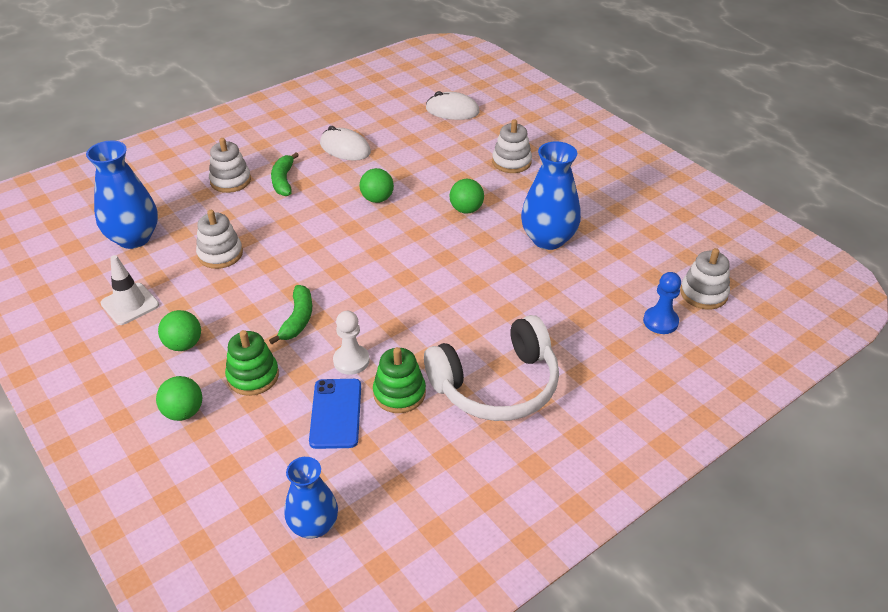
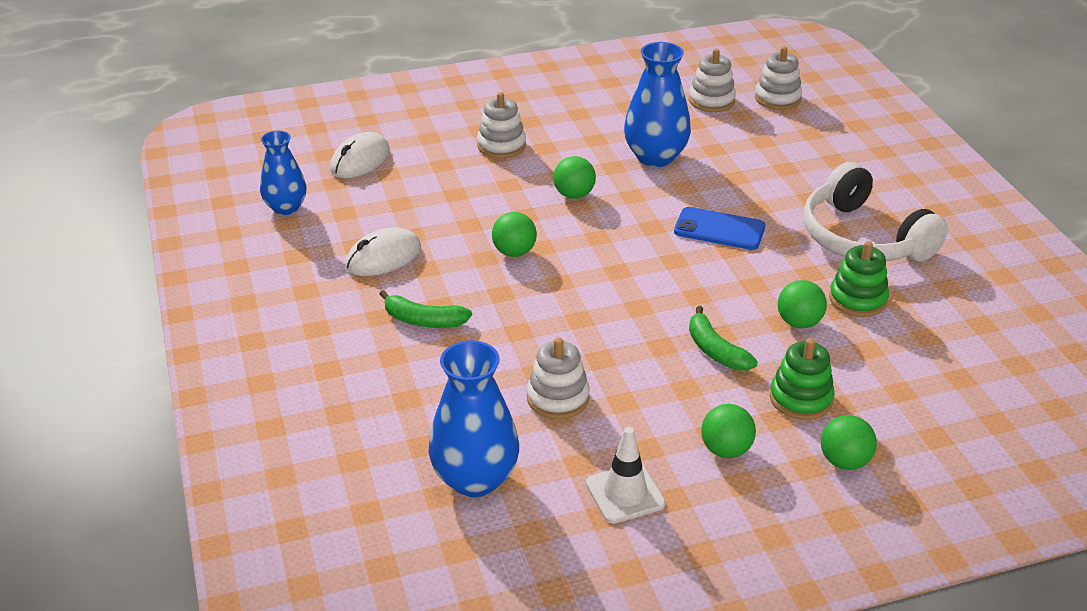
camera: 70 degrees left, 5 degrees down
(230, 181) = (391, 368): white stacking toy -> white stacking toy (711, 101)
(298, 319) = (715, 350): green banana -> green banana turned 150 degrees counterclockwise
(314, 525) = (1023, 385): blue vase -> blue vase (286, 207)
(336, 413) = (875, 346): blue phone -> blue phone (719, 229)
(351, 361) = (799, 322): white pawn -> green ball
(496, 385) = (863, 238): white headphones -> white headphones turned 150 degrees clockwise
(660, 321) = (807, 130): blue pawn -> none

